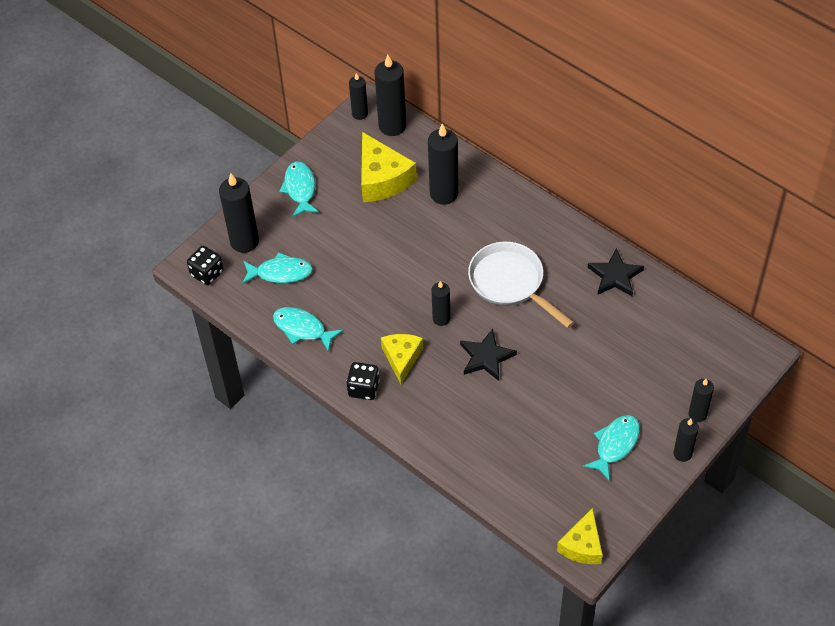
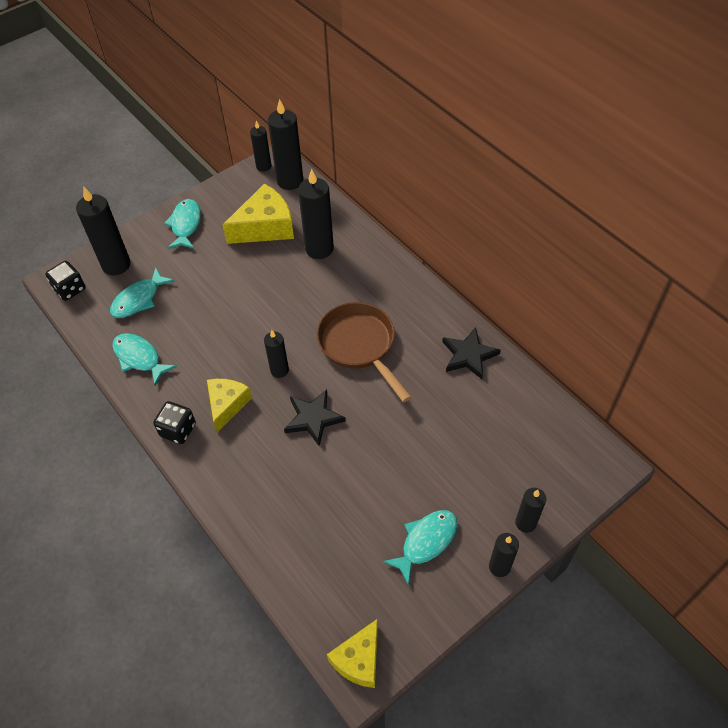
camera: 10 degrees right, 0 degrees up
(280, 273) = (139, 299): turquoise fish -> turquoise fish turned 120 degrees clockwise
(382, 179) = (265, 227): yellow cheese -> yellow cheese turned 105 degrees counterclockwise
(510, 283) = (359, 346): white pan -> brown pan

